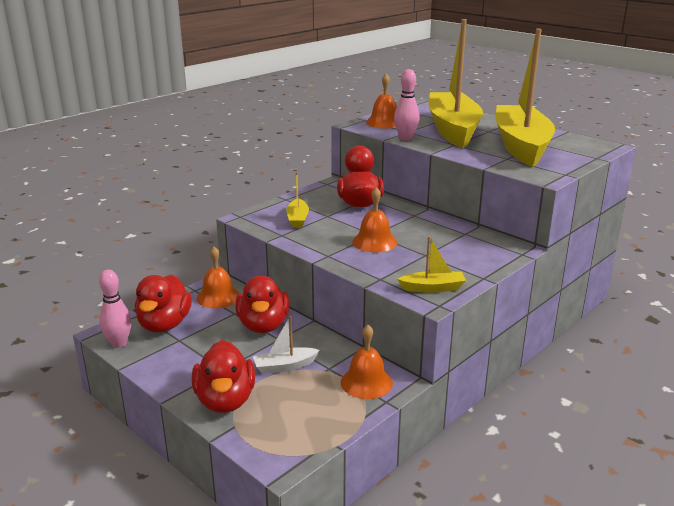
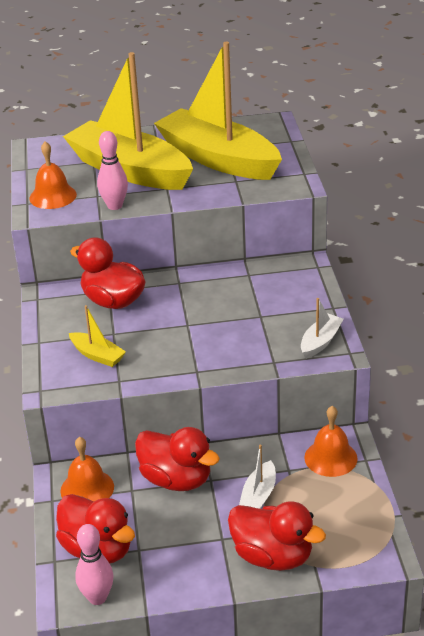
camera: 50 degrees left, 10 degrees up
(374, 242) = (204, 332): orange bell -> none
(433, 288) = (320, 342): yellow boat -> white boat

